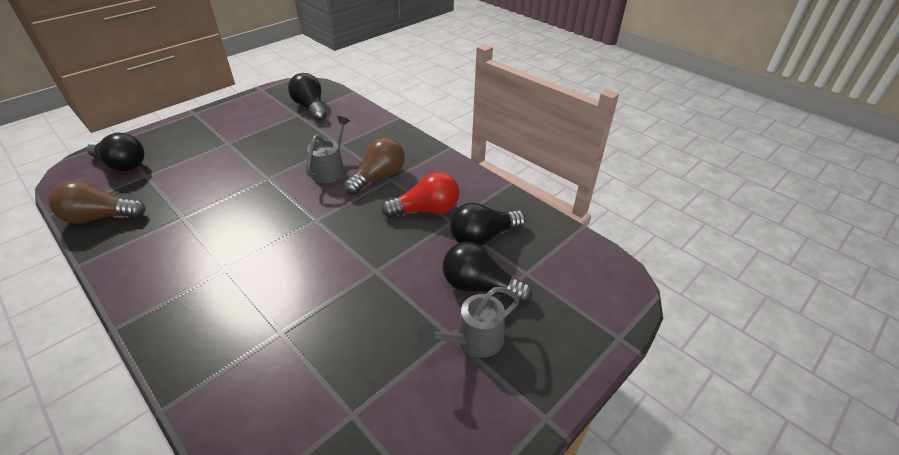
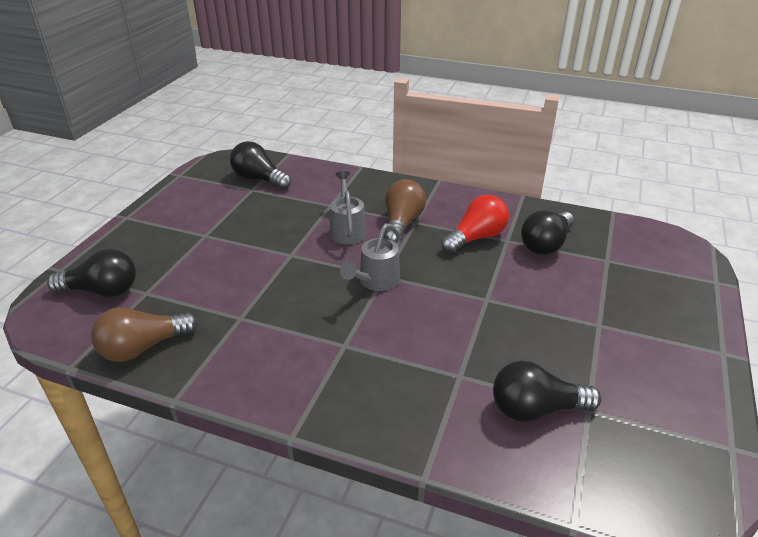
camera: 25 degrees left, 5 degrees down
(473, 341) = (620, 322): grey watering can -> grey watering can (375, 282)
(479, 286) = (583, 282): black light bulb -> black light bulb (536, 409)

